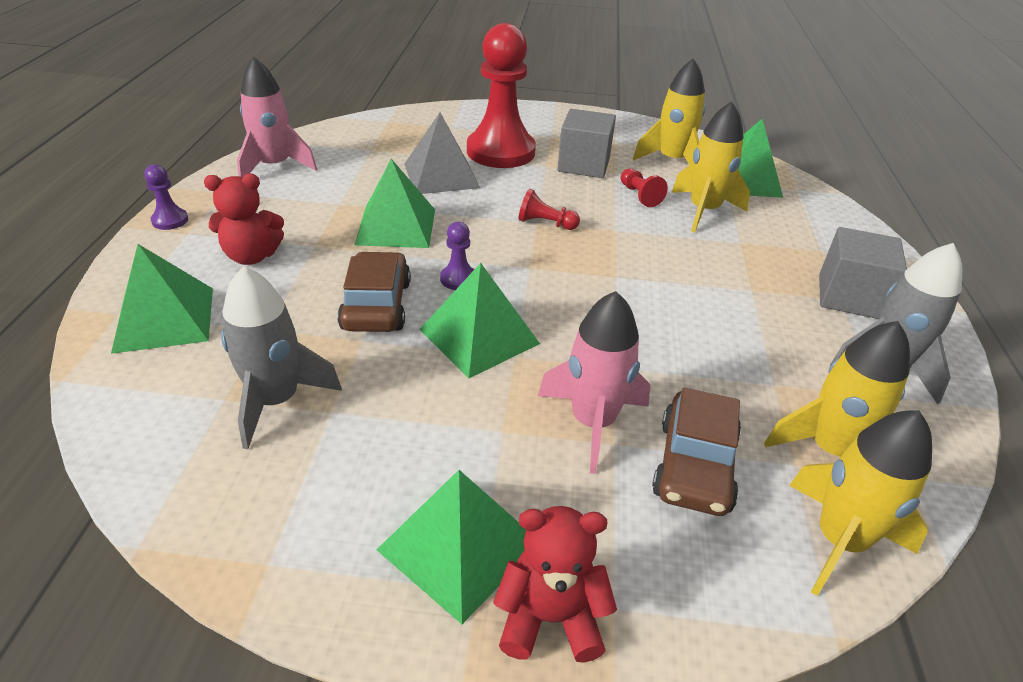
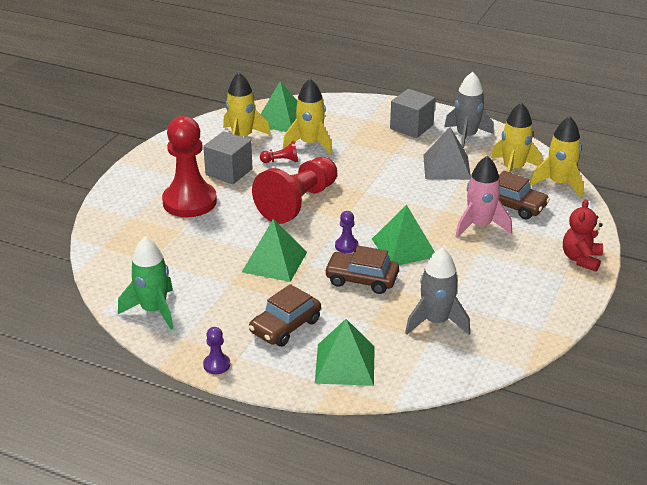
camera: 70 degrees left, 5 degrees down
(252, 256) = (285, 326): red teddy bear -> brown car
(275, 166) = (154, 310): pink rocket -> green rocket
(441, 175) = (212, 233): grey pyramid -> grey pyramid (446, 167)
(459, 546) = (543, 276): green pyramid -> none
(545, 223) = (298, 203): red pawn -> red pawn, size x2.45

